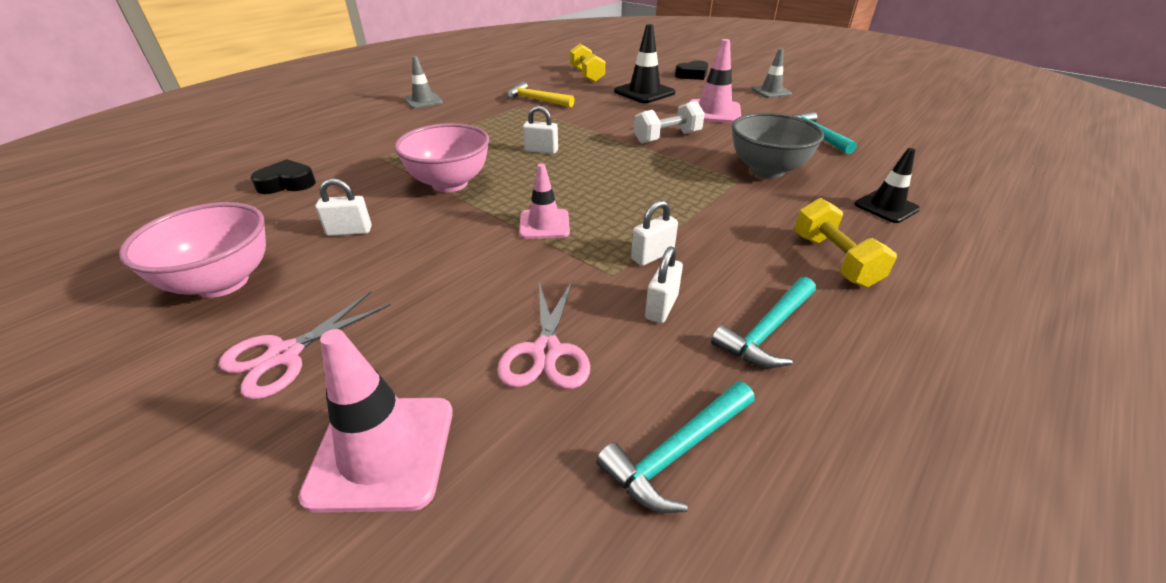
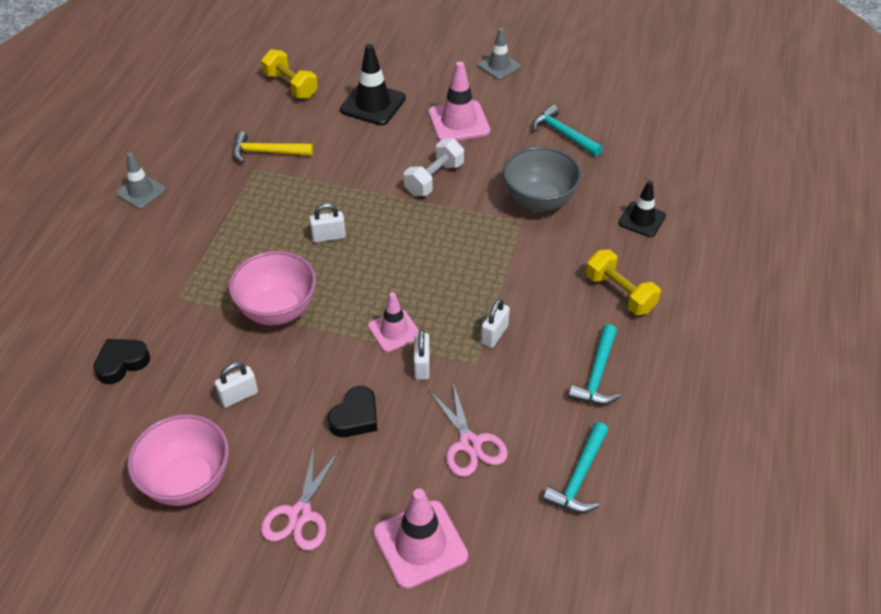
camera: 25 degrees left, 10 degrees up
(661, 307) = (523, 380): white padlock -> white padlock (422, 365)
(692, 75) = (406, 53): black heart -> black heart (355, 417)

